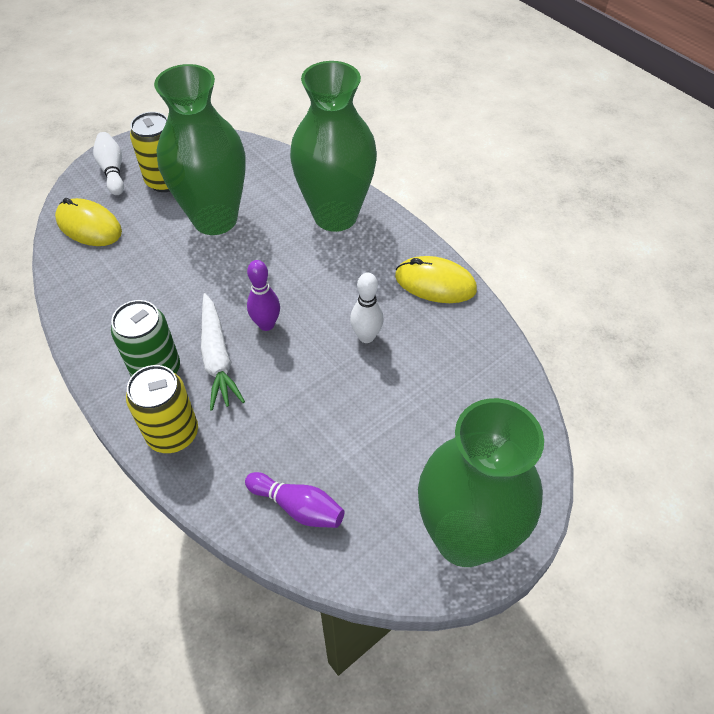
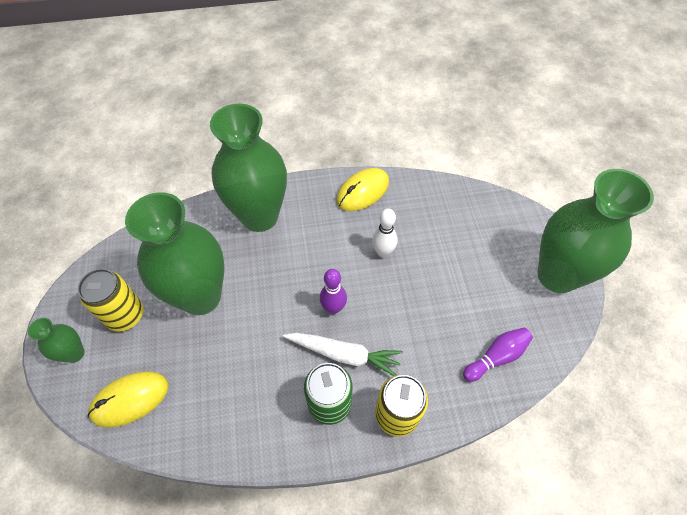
camera: 60 degrees left, 5 degrees up
(112, 171) = (74, 353): white bowling pin -> green vase

